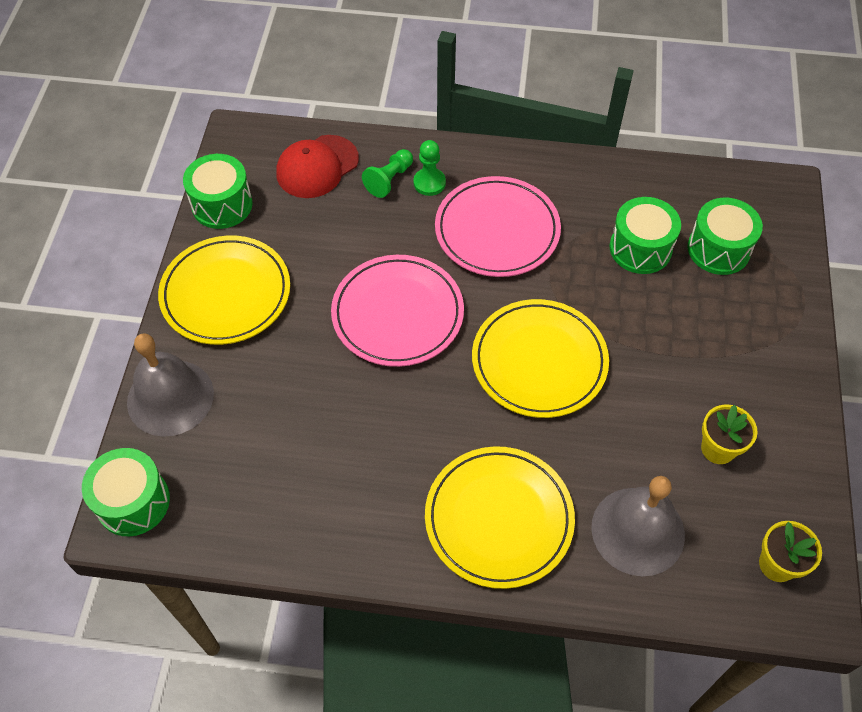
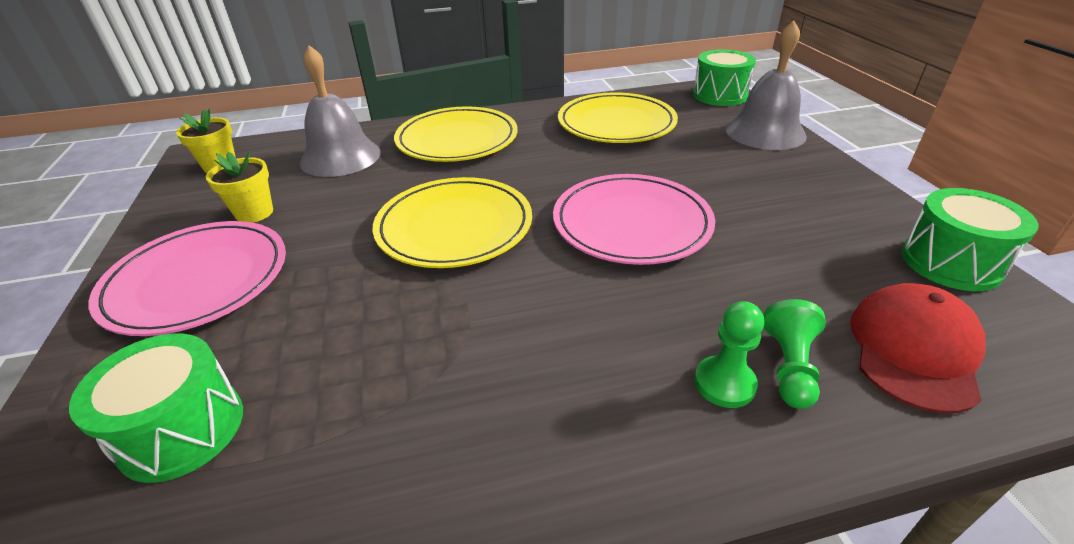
camera: 160 degrees right, 20 degrees down
(226, 293) = (818, 193): yellow plate -> yellow plate (616, 123)
(497, 230) = (570, 343): pink plate -> pink plate (198, 281)
(640, 248) = (330, 387): green drum -> none

